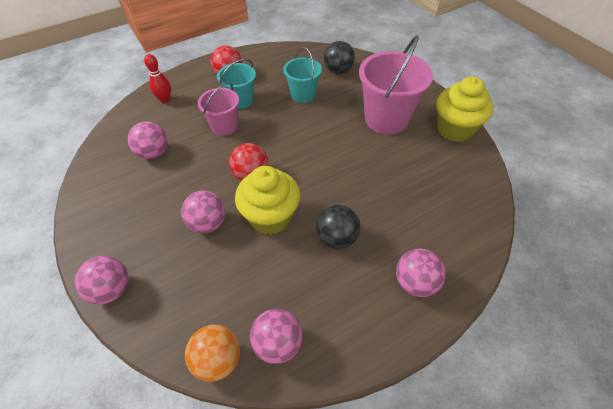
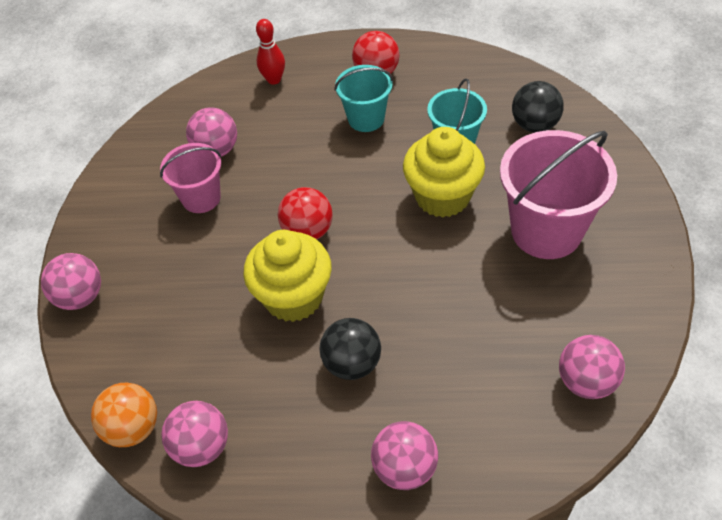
camera: 35 degrees right, 0 degrees up
(208, 223) = (219, 270): pink ball -> pink ball (586, 381)
(224, 126) = (320, 149): pink bucket -> pink bucket (201, 198)
(455, 129) = (639, 292): yellow cupcake -> yellow cupcake (442, 196)

